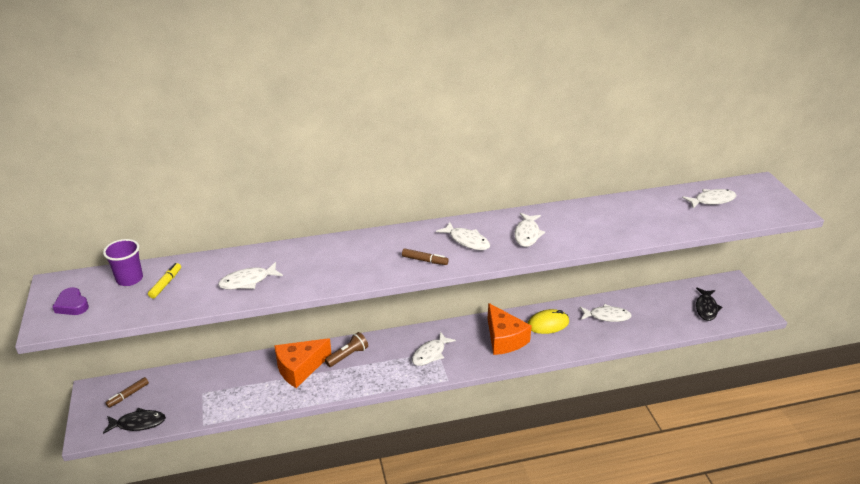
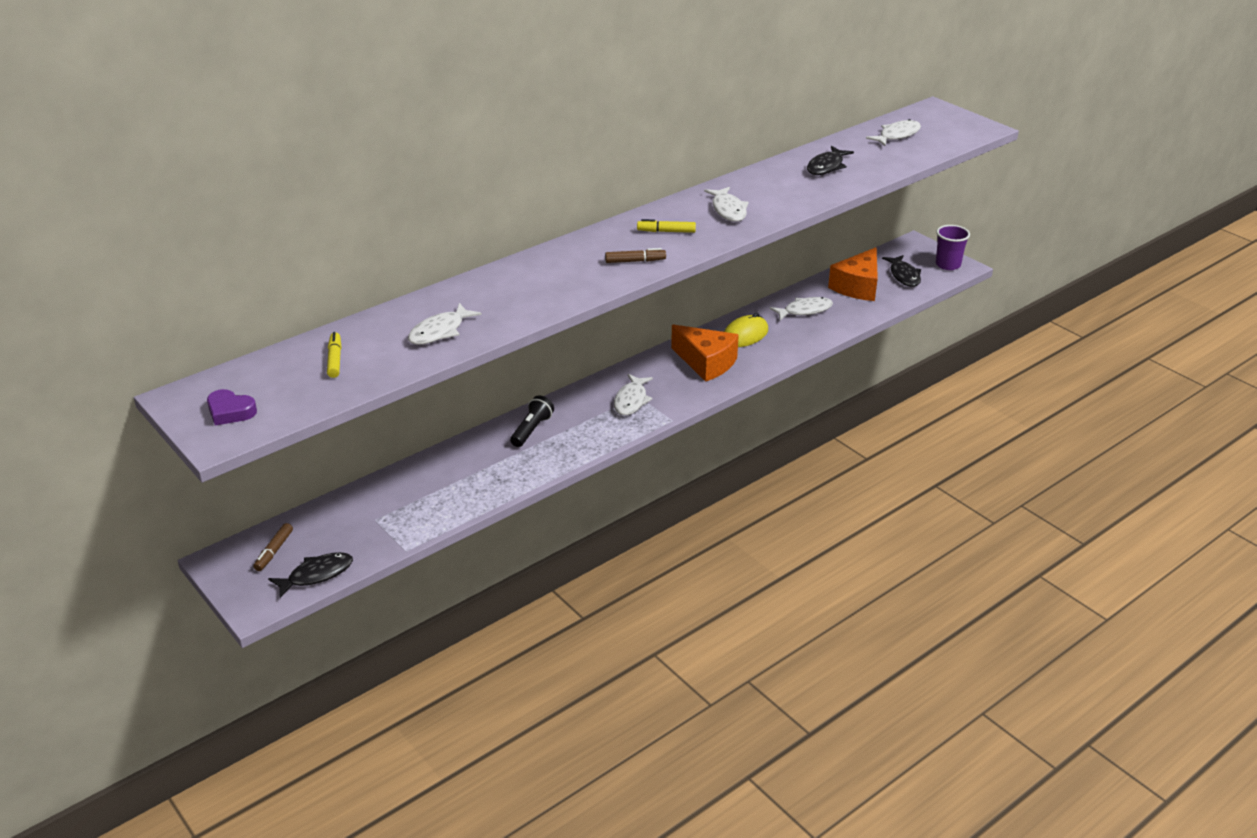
camera: 25 degrees left, 0 degrees up
(129, 279) = (279, 367): purple cup -> purple cup (948, 265)
(300, 368) = (481, 459): orange cheese -> orange cheese (858, 286)
(348, 355) = (532, 430): brown flashlight -> black flashlight
(467, 241) = (666, 231): white fish -> yellow marker
(632, 215) = (826, 166): none -> black fish

